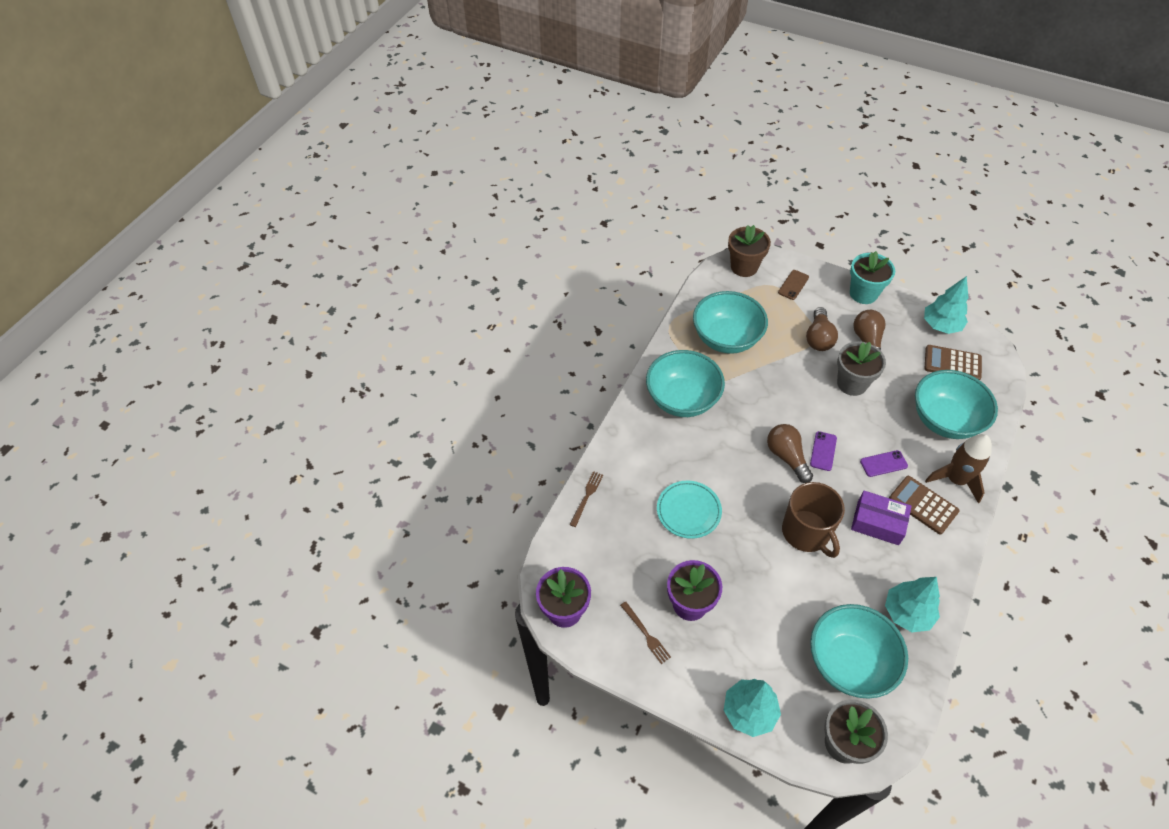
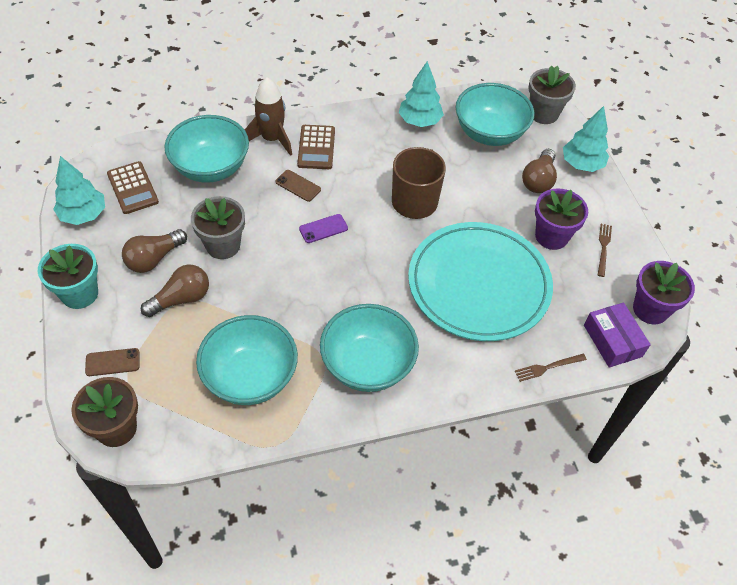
camera: 135 degrees left, 0 degrees up
(688, 511) = (478, 285): turquoise plate -> turquoise plate, size x2.08
(787, 457) = (354, 249): brown light bulb -> brown light bulb (538, 180)
(878, 523) = (360, 165): purple box -> purple box (612, 341)
(883, 464) = (298, 186): purple phone -> brown phone

